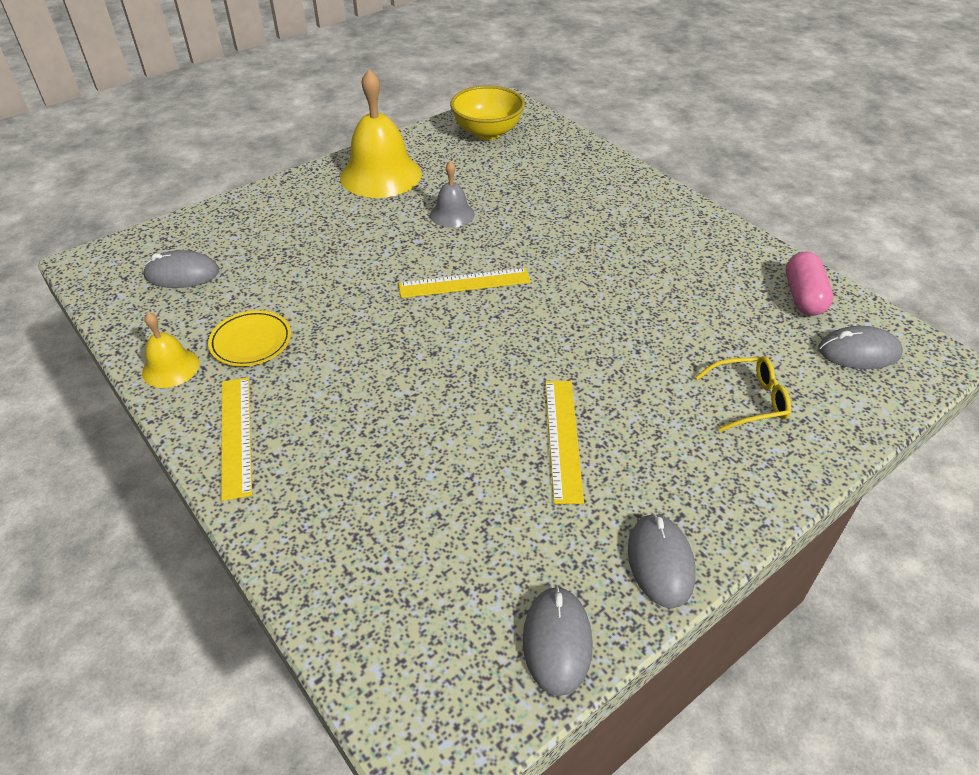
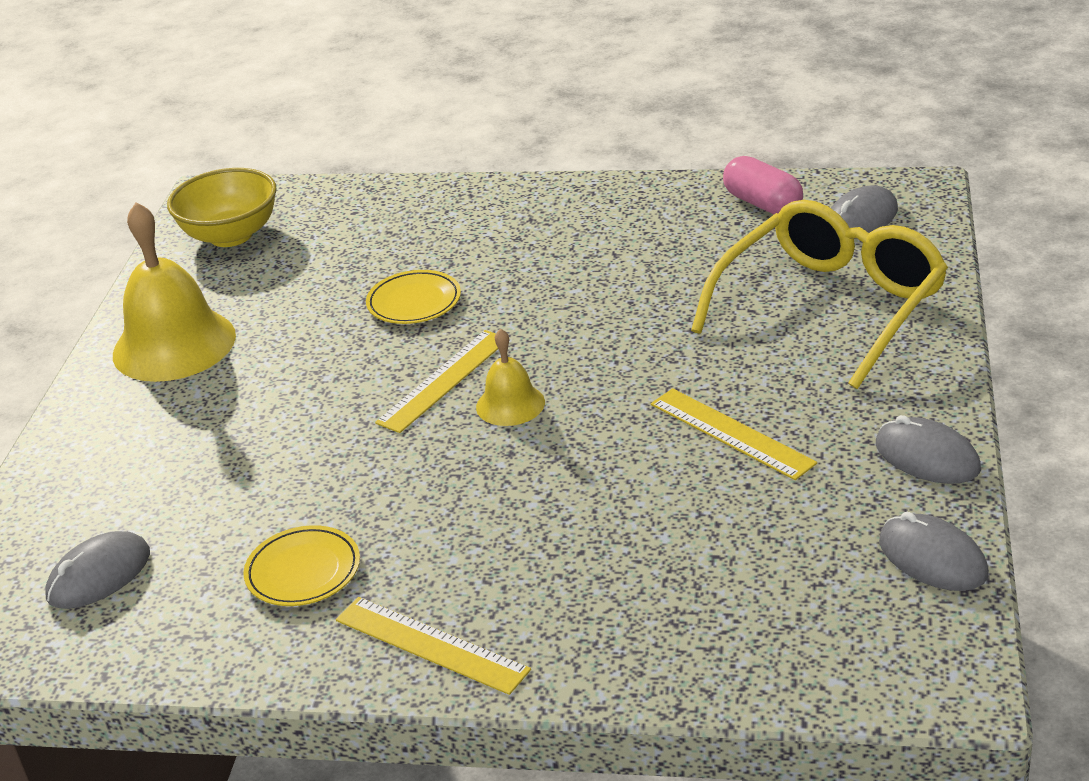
camera: 40 degrees left, 10 degrees down
(170, 368) = (252, 651): yellow bell -> yellow bell (510, 404)
(452, 214) = (325, 332): grey bell -> none
(516, 226) = (414, 302): none -> yellow plate
(749, 400) = (831, 306): yellow glasses -> yellow glasses, size x2.19

